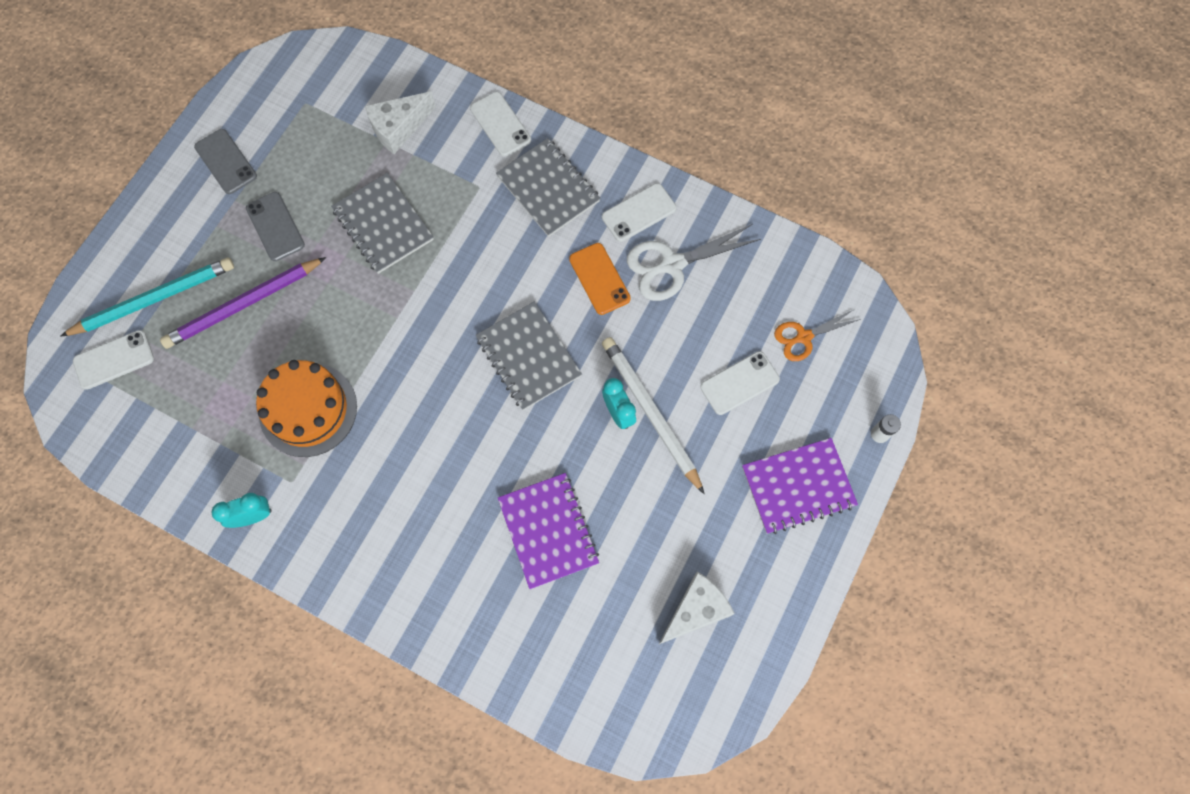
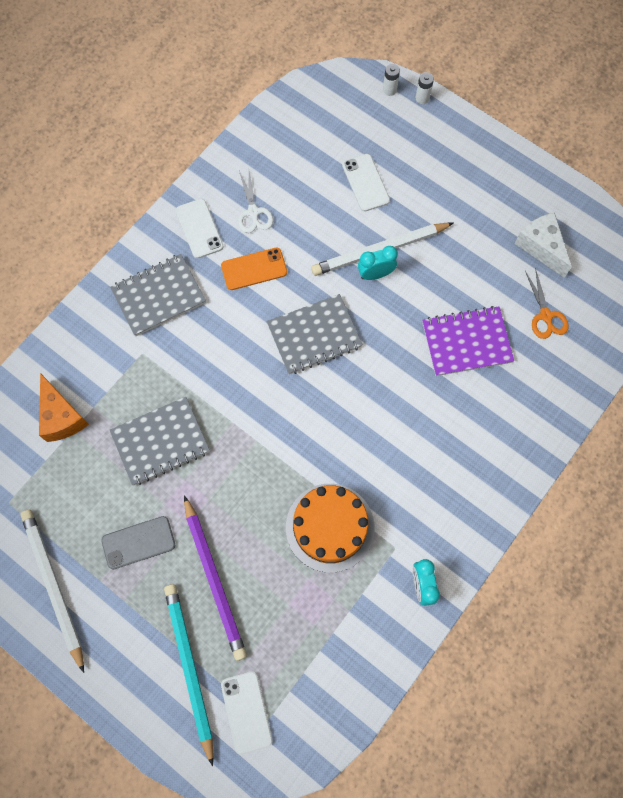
camera: 80 degrees left, 0 degrees up
(226, 162) = (54, 586): grey phone -> white pencil
(398, 128) = (61, 416): white cheese -> orange cheese
(500, 124) = (82, 326): white phone -> none
(672, 265) = (253, 212): white scissors -> white scissors, size x0.64
(798, 486) = (455, 160): purple notebook -> none
(803, 337) = (335, 131): orange scissors -> orange scissors (546, 316)
(881, 392) = (389, 90): none -> white battery

